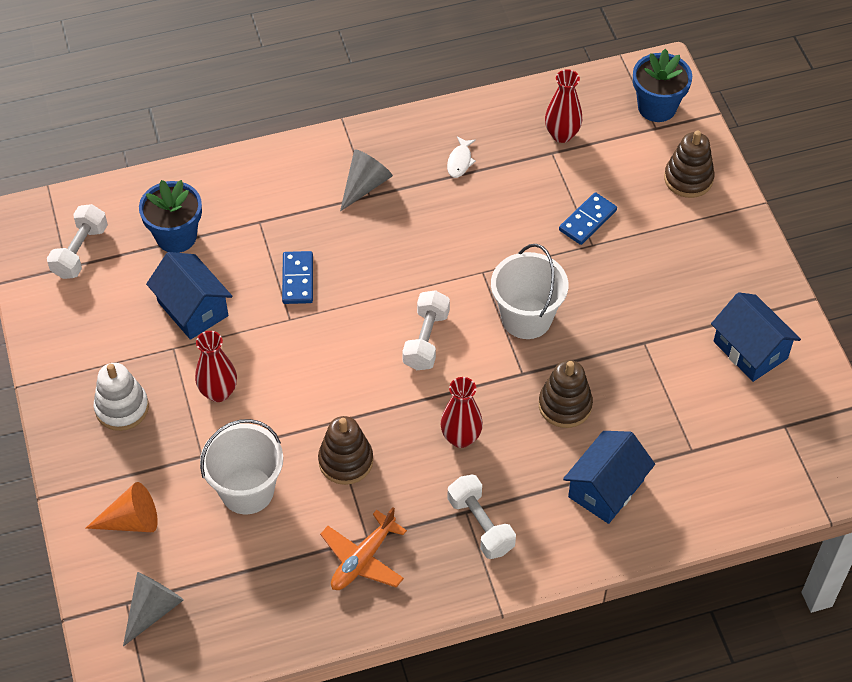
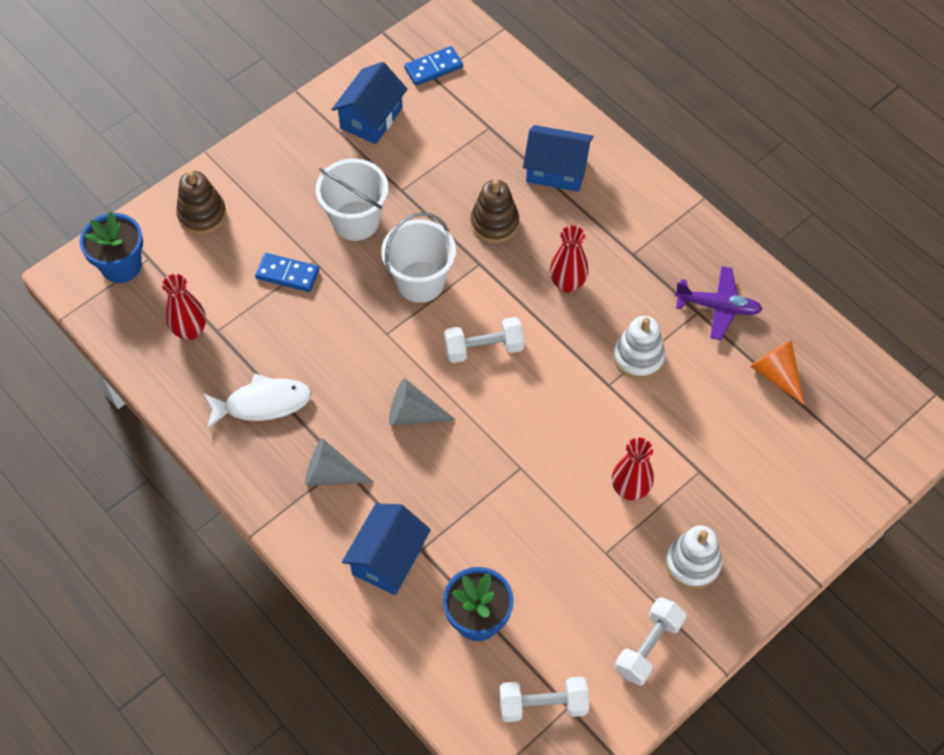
camera: 115 degrees left, 5 degrees up
(131, 521) = (793, 495): orange cone -> orange cone (776, 374)
(153, 609) = (856, 436): grey cone -> grey cone (413, 414)
(193, 309) = (554, 558): blue house -> blue house (388, 558)
(247, 490) = (710, 419): white bucket -> white bucket (356, 221)
(297, 279) = (472, 482): blue domino -> blue domino (433, 68)
(346, 461) = (638, 357): brown stacking toy -> white stacking toy
(363, 559) = (718, 307): orange plane -> purple plane
(460, 161) = (262, 403): white fish -> white fish, size x1.89
(480, 525) = (638, 240): white dumbbell -> white dumbbell (648, 647)

